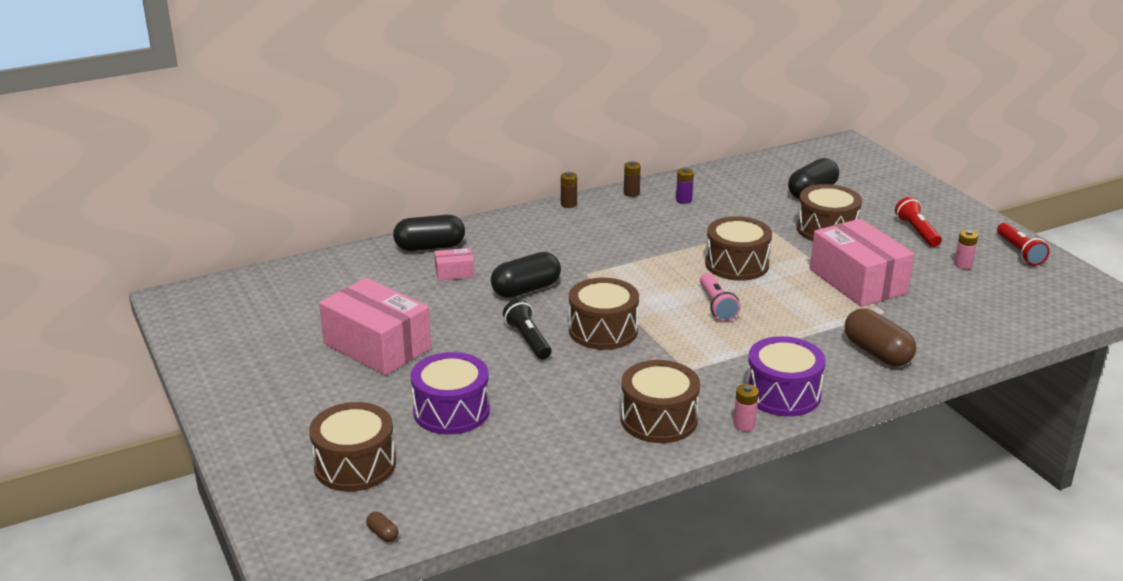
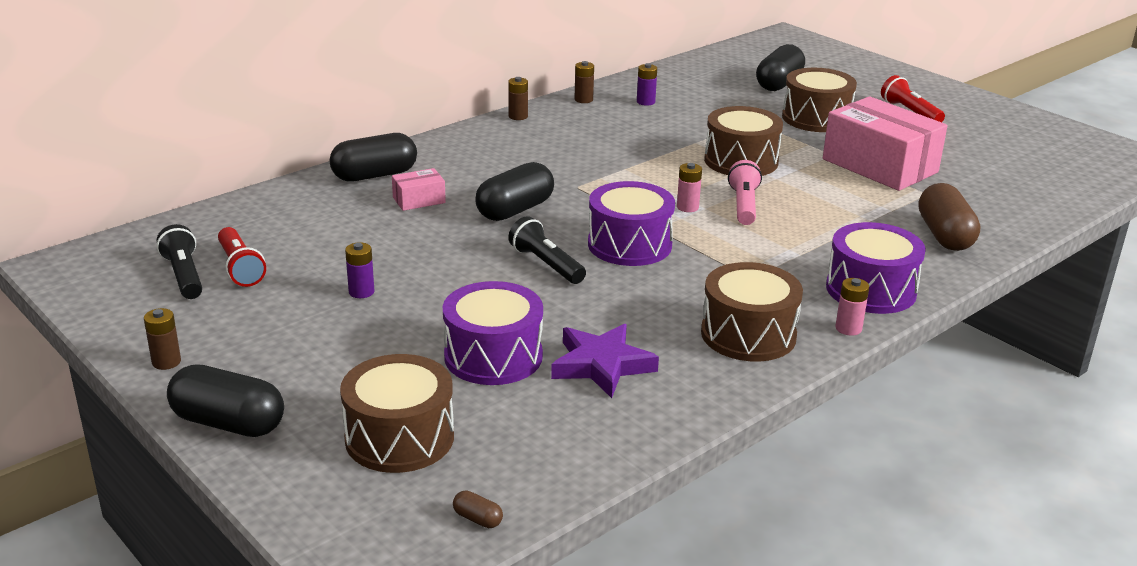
camera: 15 degrees left, 0 degrees up
(217, 384) = (166, 362): none -> brown battery
(241, 437) = (228, 423): none -> black capsule
(255, 317) = (184, 276): none -> black flashlight
(377, 346) = (361, 292): pink box -> purple battery
(530, 429) = (602, 365): none -> purple star
(603, 330) = (629, 245): brown drum -> purple drum
(717, 306) = (744, 205): pink flashlight -> pink flashlight turned 150 degrees counterclockwise
(877, 353) = (944, 235): brown capsule -> brown capsule turned 45 degrees clockwise
(963, 265) = (976, 140): pink battery -> pink battery (687, 207)
(1019, 252) = (1024, 123): red flashlight -> red flashlight (240, 268)

